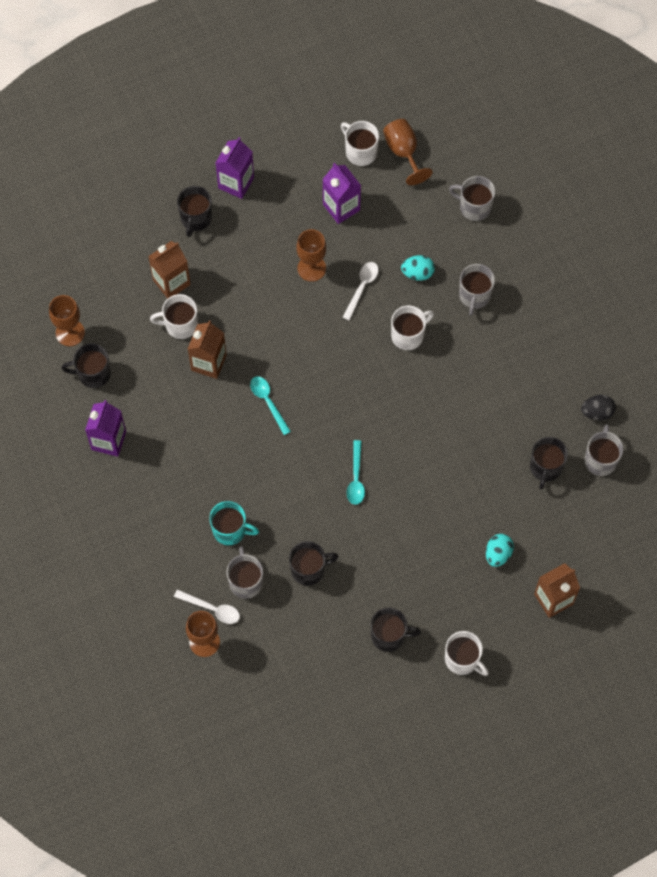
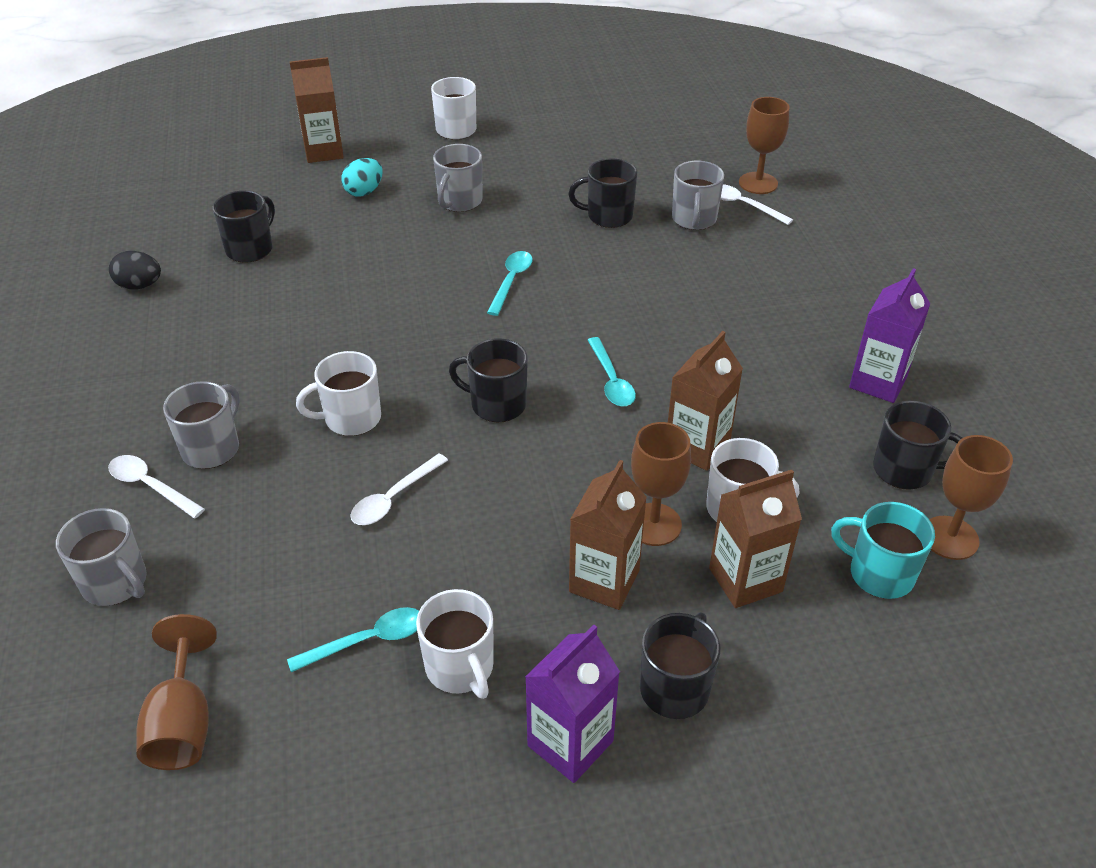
camera: 165 degrees left, 25 degrees down
(230, 530) = (704, 264): turquoise mug -> turquoise mug (879, 574)
(240, 265) = (604, 581): none -> brown carton
(311, 268) = (471, 546): brown goblet -> brown goblet (654, 524)
(341, 207) = (368, 640): purple carton -> turquoise spoon
(360, 151) = (273, 746): white mug -> white mug (460, 668)
(389, 635) = (530, 156): black mug -> black mug (496, 404)
(417, 273) = (285, 499): turquoise egg -> none
(492, 264) = (150, 486): none -> white spoon
(601, 459) = (174, 244): grey mug -> grey mug (459, 201)

